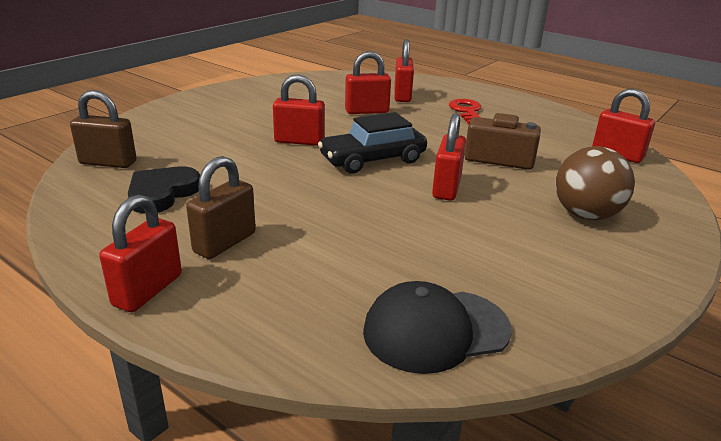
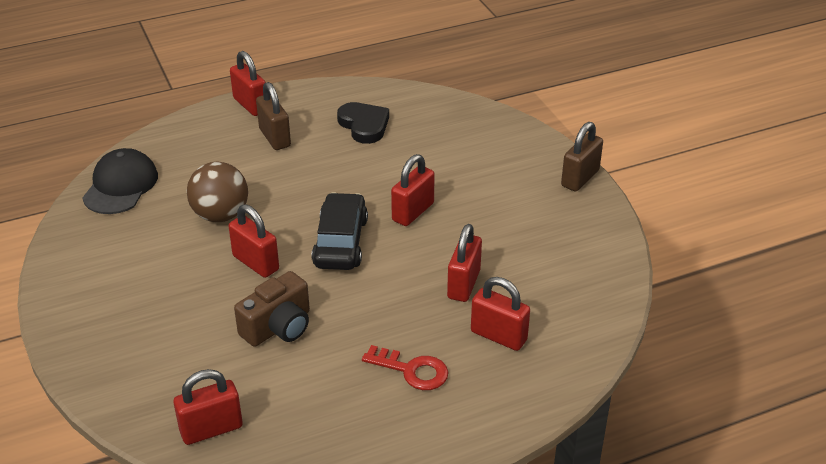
camera: 120 degrees right, 10 degrees up
(108, 163) = (437, 110): brown padlock -> brown padlock (580, 178)
(585, 215) = (147, 321): brown ball -> brown ball (220, 215)

